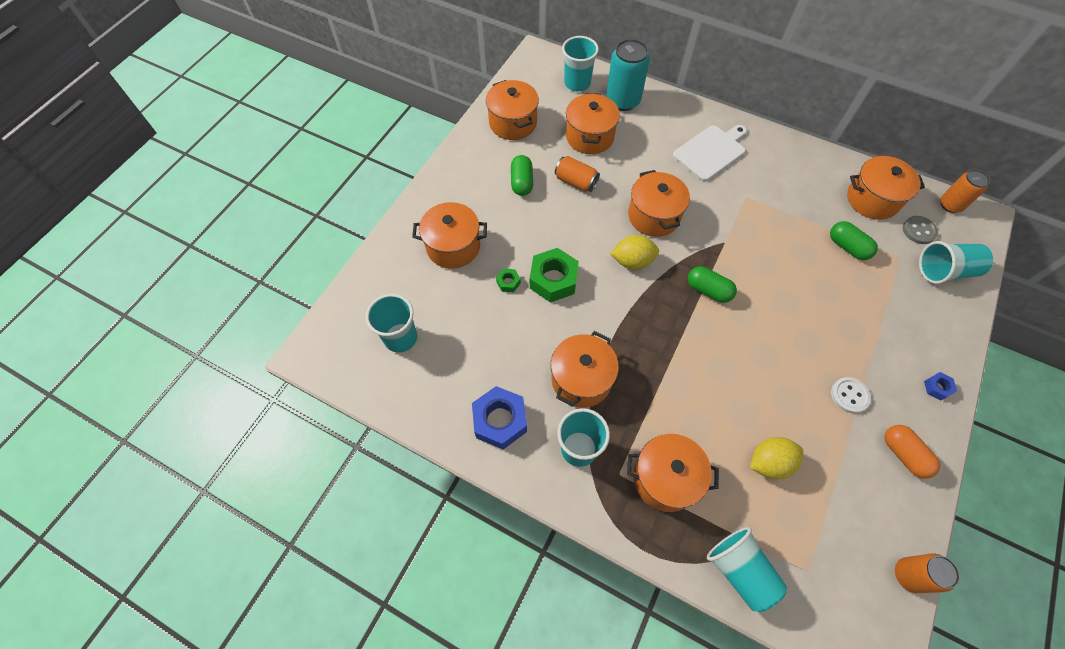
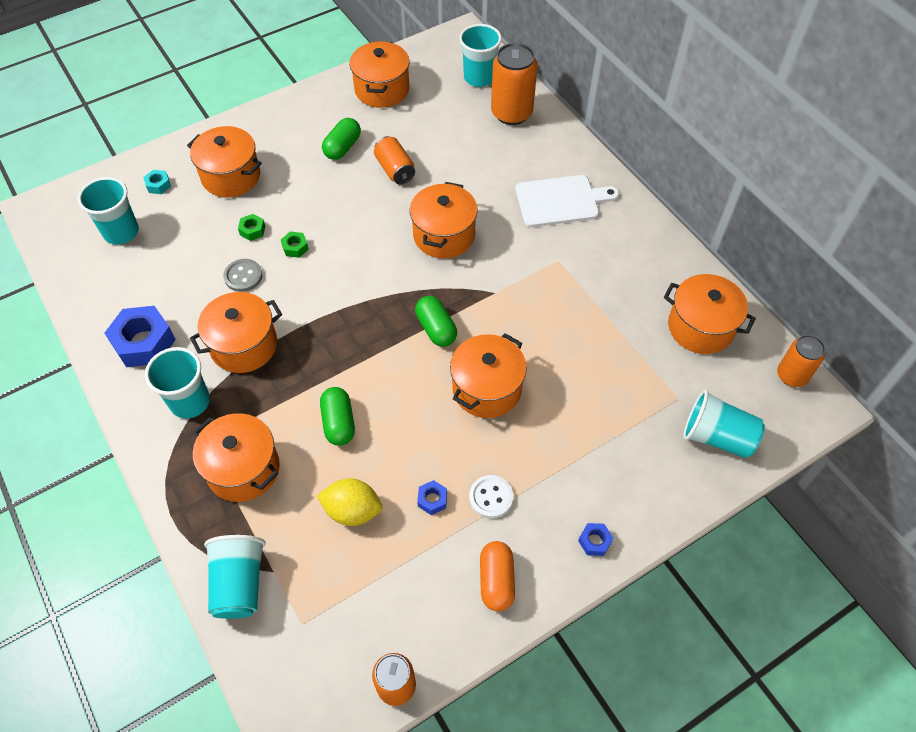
camera: 30 degrees right, 5 degrees down
(398, 282) = (158, 185): none -> turquoise nut
(553, 280) = (295, 247): green nut -> green nut, size x0.47
(590, 136) = (446, 133): orange pot -> orange pot (487, 389)
(623, 100) = (511, 113): turquoise can -> orange can
(632, 261) = (385, 266): yellow lemon -> none
(814, 421) = (432, 500): none -> blue nut
(847, 247) = (625, 360): green capsule -> green capsule (339, 423)
(918, 231) = (726, 383): grey button -> grey button (243, 276)

